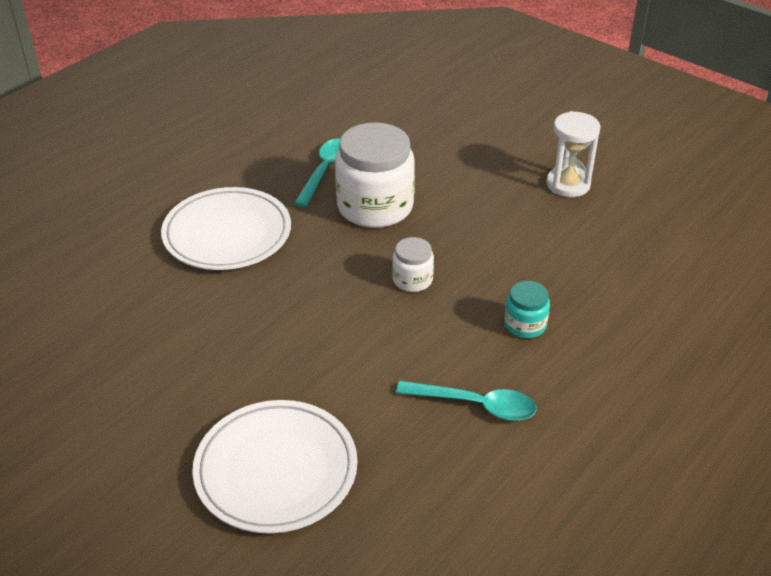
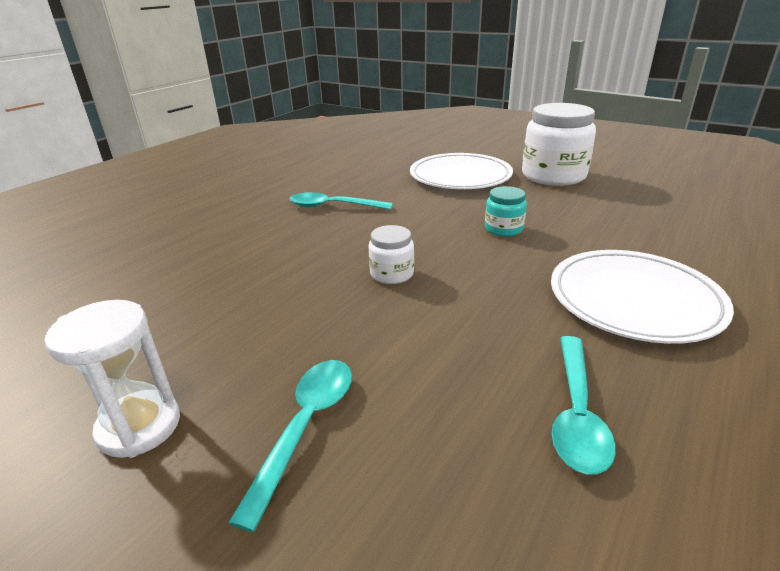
camera: 175 degrees right, 10 degrees down
(375, 206) = (462, 353): white jar -> white jar (553, 176)
(474, 177) = (305, 427): none -> turquoise spoon
(525, 325) = (281, 250): turquoise jar -> turquoise jar (503, 229)

